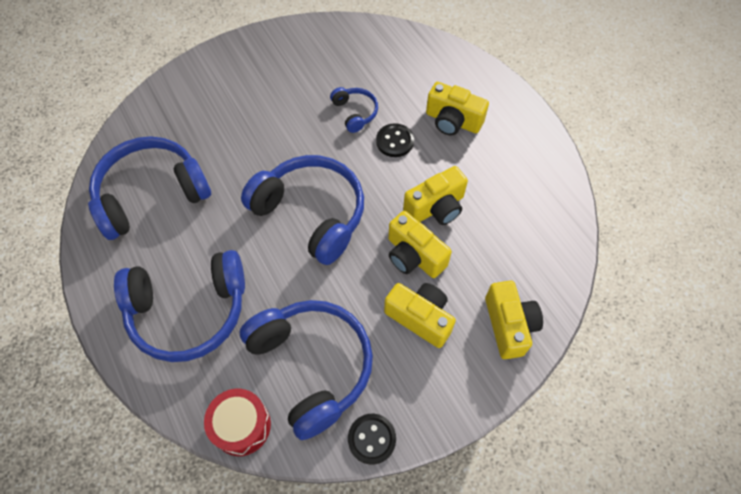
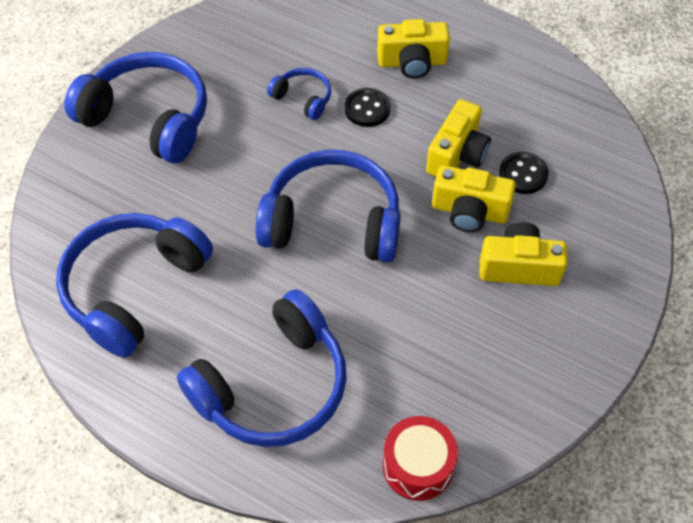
camera: 30 degrees left, 5 degrees down
(312, 366) = (446, 369): blue headphones -> blue headphones (149, 118)
(371, 439) = (555, 404): black button -> black button (523, 174)
(509, 325) = (606, 231): yellow camera -> none

